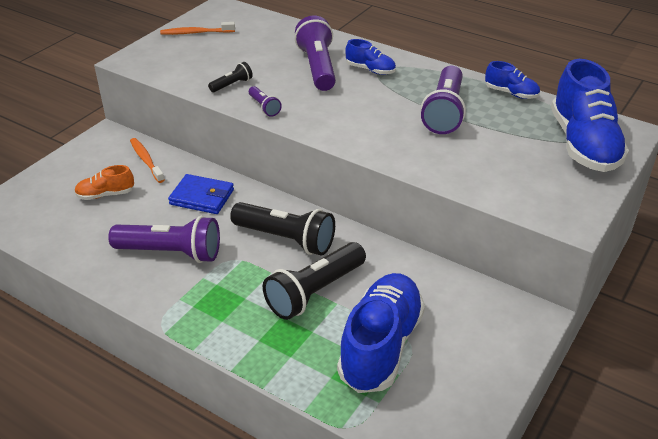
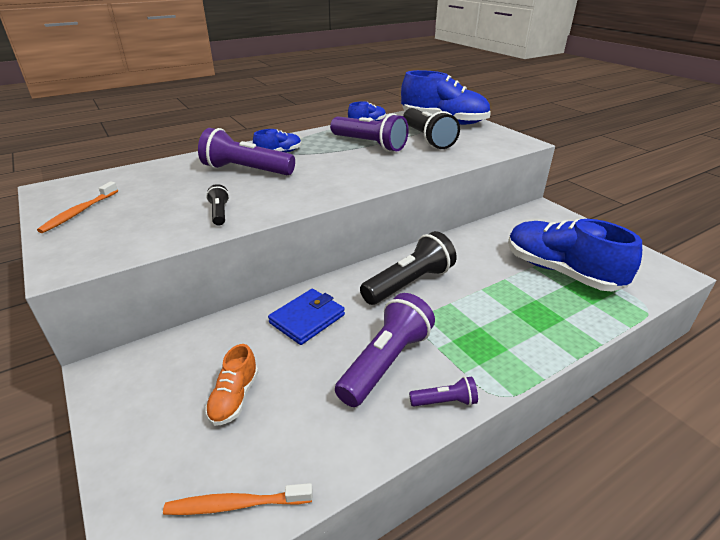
camera: 65 degrees left, 5 degrees down
(146, 160) = (199, 347): orange toothbrush -> orange toothbrush (236, 504)
(264, 107) = (282, 205): purple flashlight -> purple flashlight (445, 401)
(315, 292) = (487, 286): black flashlight -> black flashlight (427, 139)

